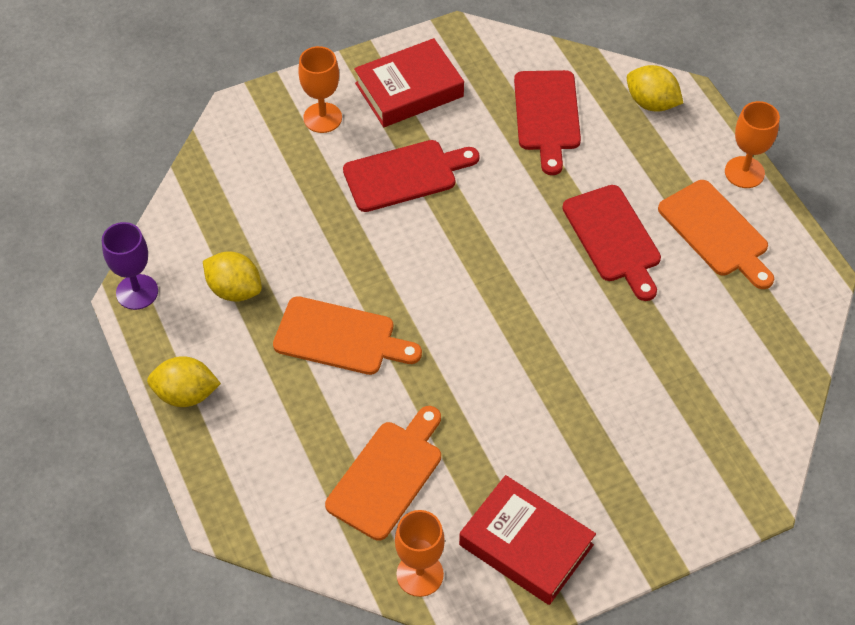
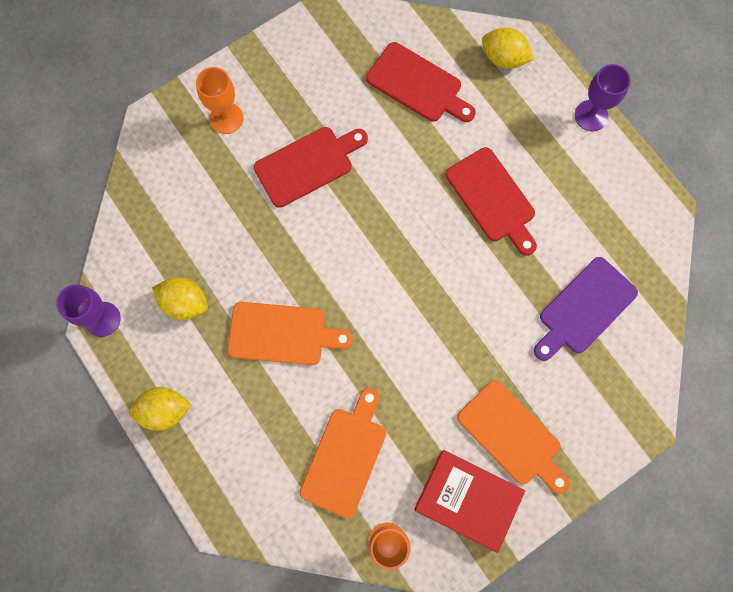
camera: 10 degrees left, 20 degrees up
(409, 90) = (295, 78): red book -> none
(547, 115) = (418, 85): red cutting board -> red cutting board turned 45 degrees counterclockwise
(704, 365) = (584, 309): none -> purple cutting board
(716, 232) = (576, 179): orange cutting board -> orange cutting board (512, 436)
(744, 172) = (591, 115): orange goblet -> purple goblet

